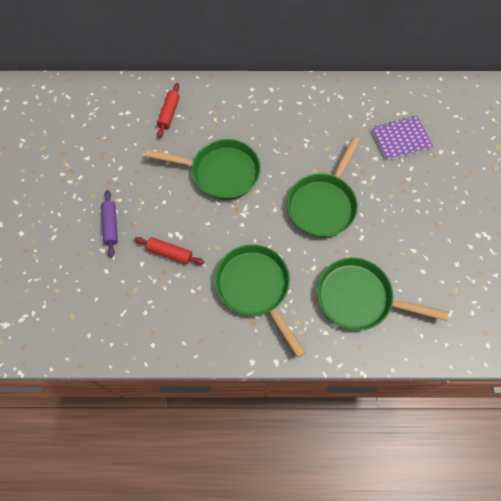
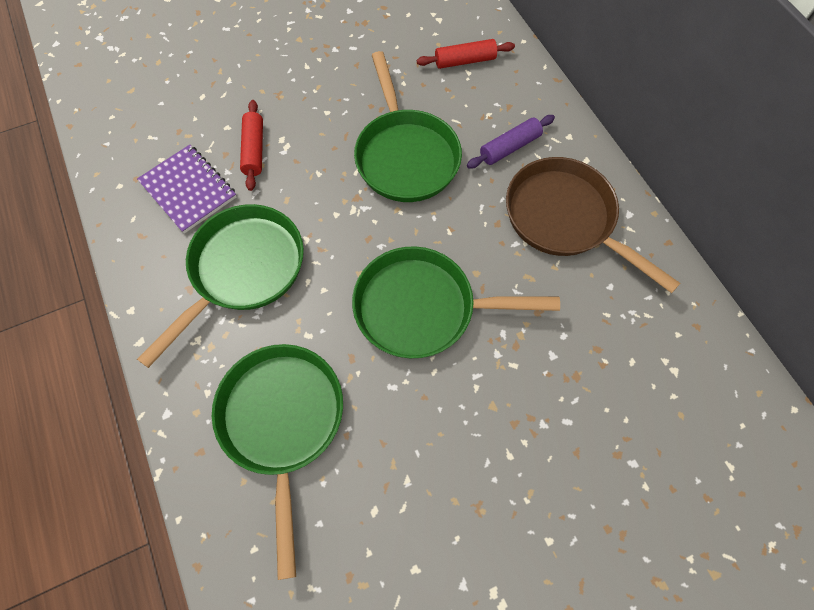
camera: 65 degrees right, 0 degrees up
(111, 225) = (266, 74): purple rolling pin -> purple rolling pin (509, 147)
(302, 116) = (565, 219): none -> brown pan
(401, 139) = (616, 383): purple notebook -> purple notebook (188, 190)

